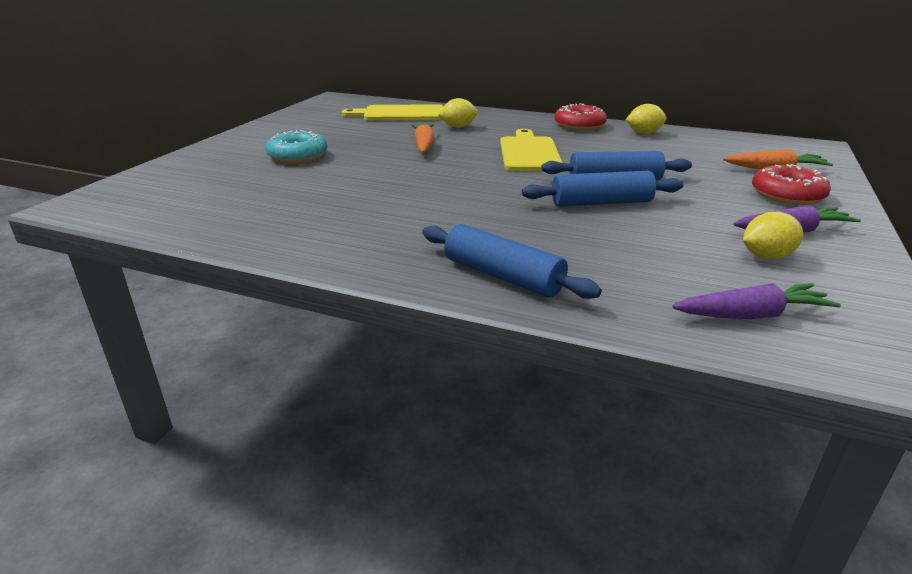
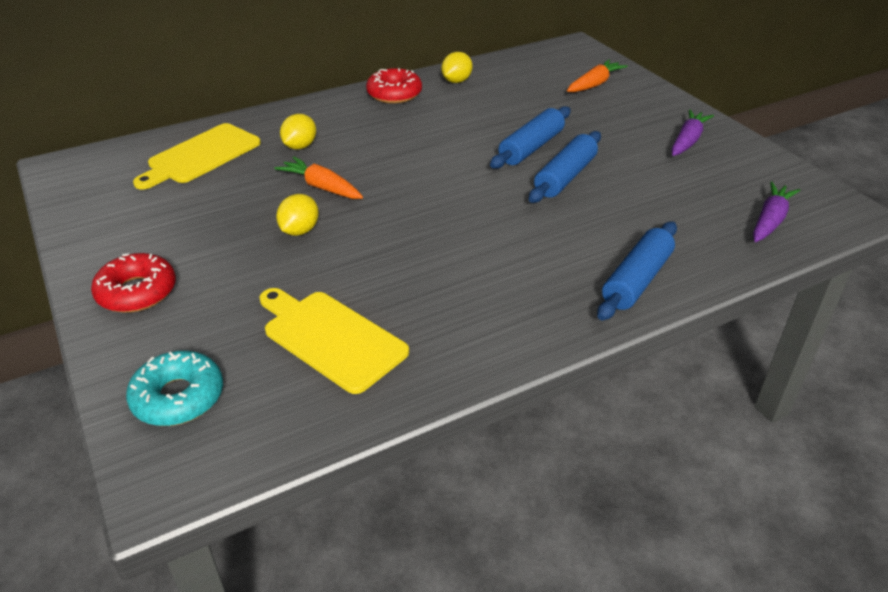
camera: 50 degrees left, 10 degrees up
(298, 156) = (235, 270): turquoise donut -> turquoise donut (178, 397)
(503, 276) = (636, 280): blue rolling pin -> blue rolling pin turned 45 degrees counterclockwise
(529, 153) = (423, 149): yellow cutting board -> yellow cutting board (330, 338)
(766, 256) = (709, 171): yellow lemon -> yellow lemon (299, 231)
(787, 195) = (637, 107): red donut -> red donut (137, 292)

